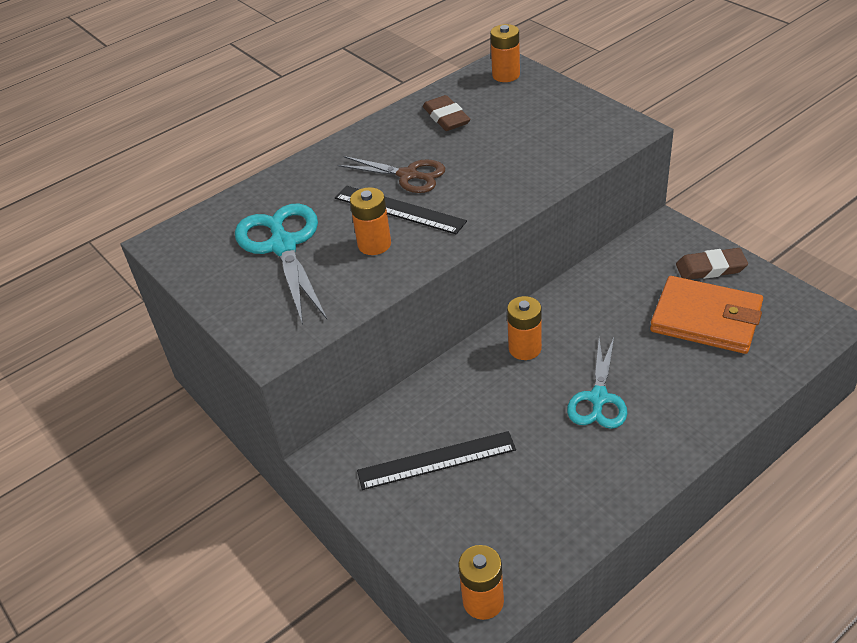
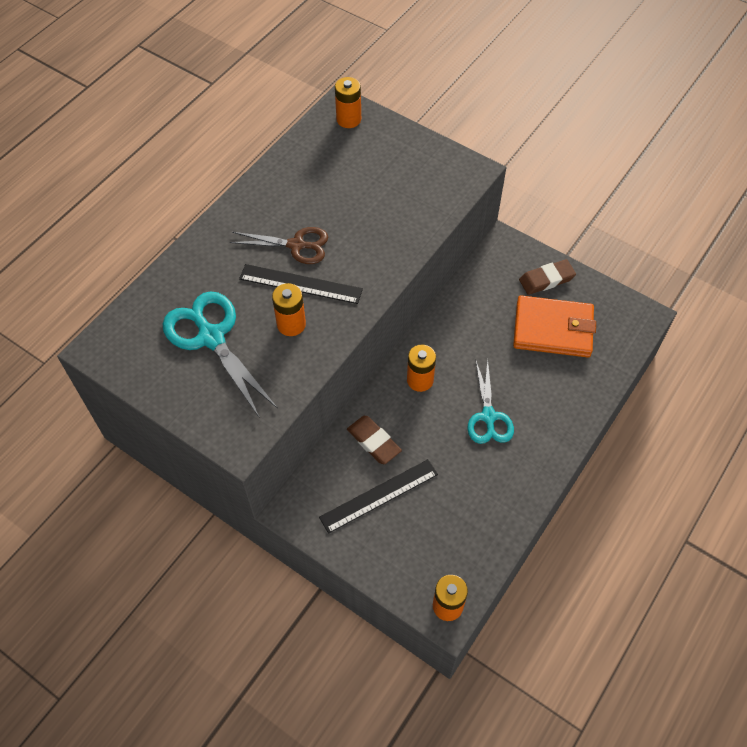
camera: 20 degrees left, 15 degrees up
(446, 117) = (310, 175): brown eraser -> brown eraser (374, 441)

